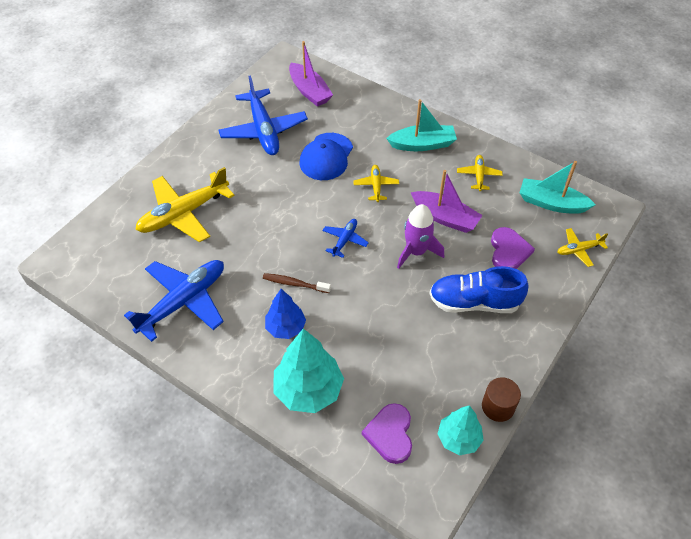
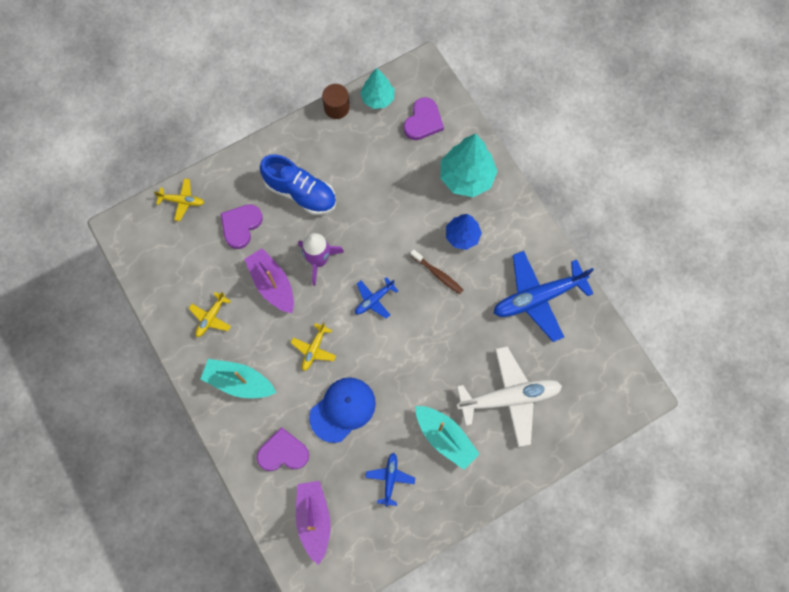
camera: 155 degrees left, 20 degrees up
(183, 214) = (509, 398): yellow plane -> white plane
(263, 130) = (390, 478): blue plane -> blue plane, size x0.49
(357, 117) = (283, 452): none -> purple heart
(551, 203) = (168, 257): turquoise boat -> turquoise boat (445, 437)

